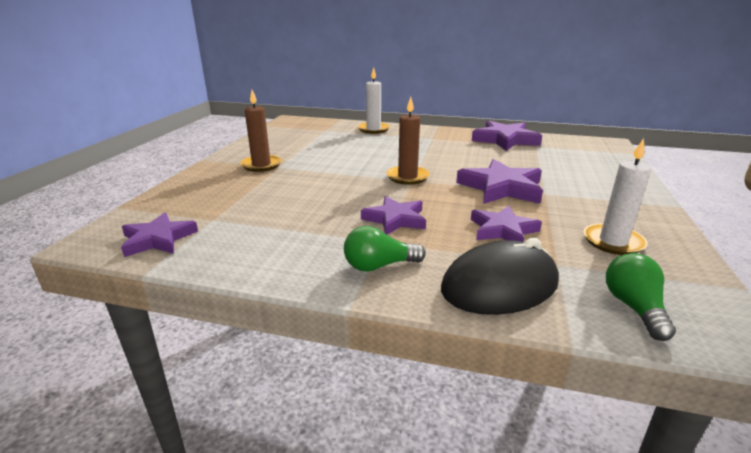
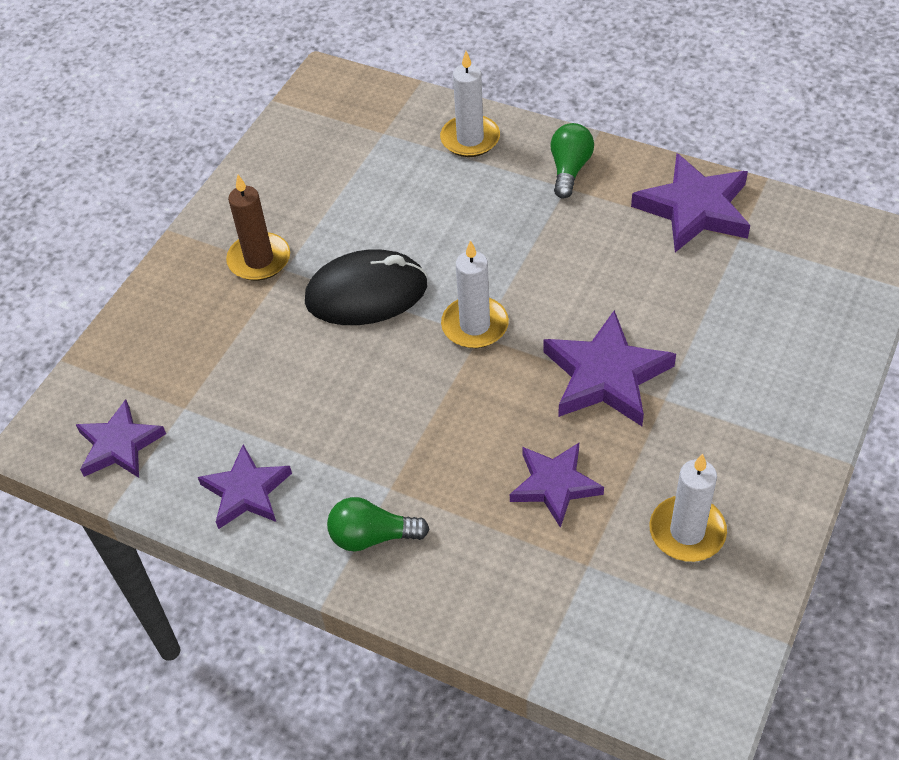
camera: 15 degrees right, 25 degrees up
(395, 219) = (421, 440): purple star -> purple star (246, 491)
(407, 177) = (475, 325): brown candle -> white candle
(499, 286) = (498, 593): black mouse -> black mouse (366, 293)
(634, 307) = (629, 651): green light bulb -> green light bulb (569, 169)

